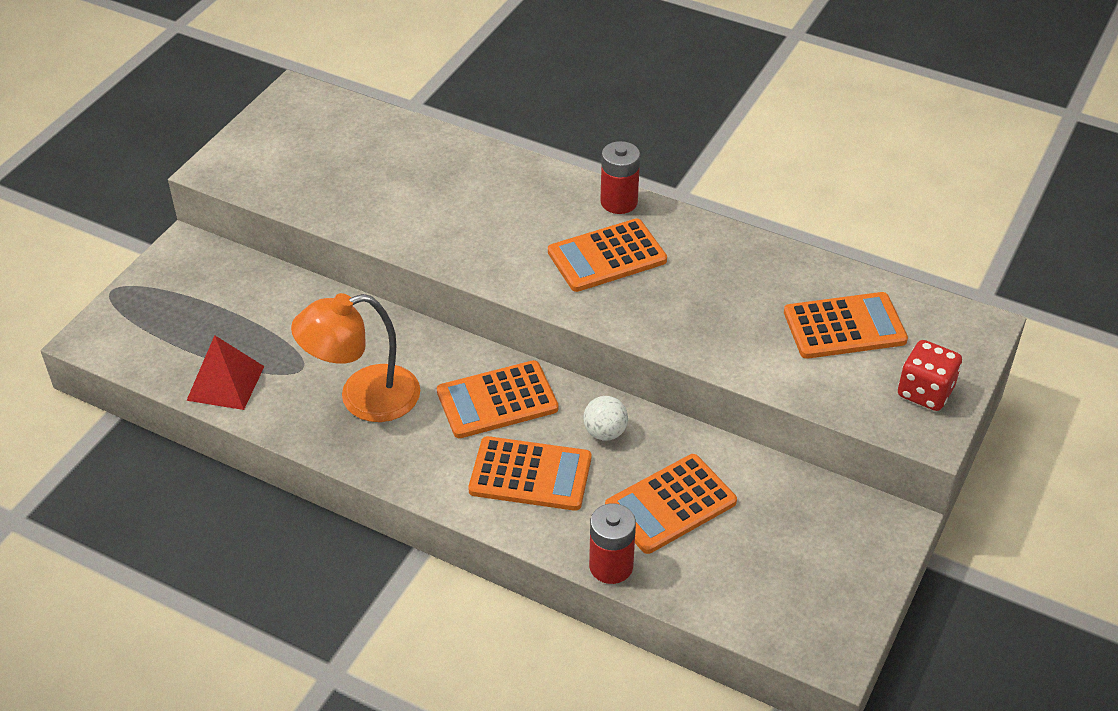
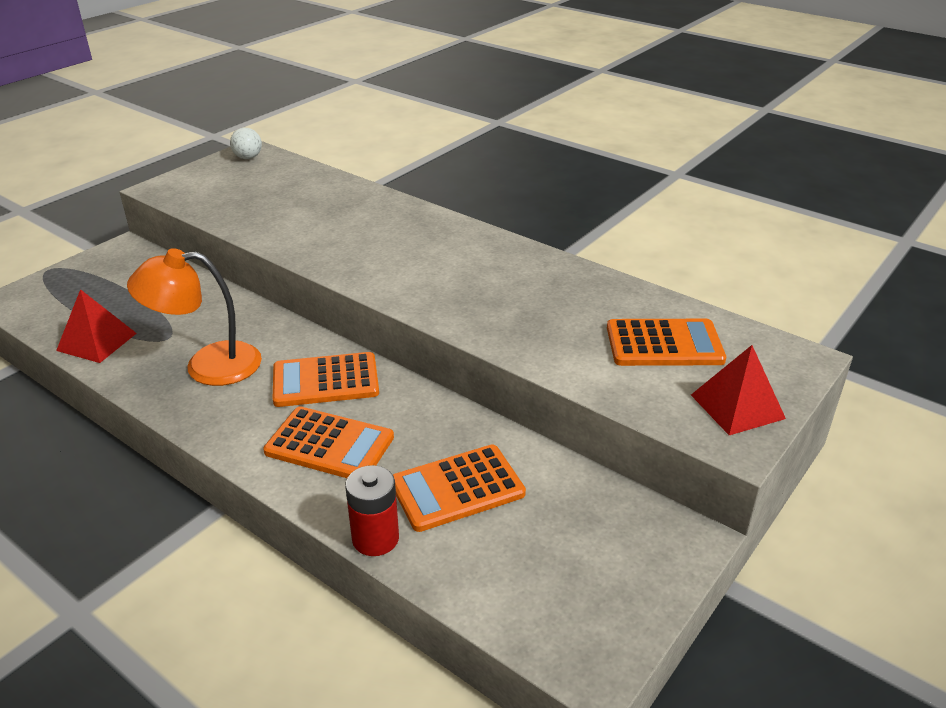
camera: 10 degrees right, 10 degrees down
(605, 432) = (415, 418): white ball -> white ball (248, 157)
(607, 256) = (455, 271): orange calculator -> none
(619, 202) = (480, 236): red battery -> none
(925, 392) = (737, 406): red dice -> red pyramid

